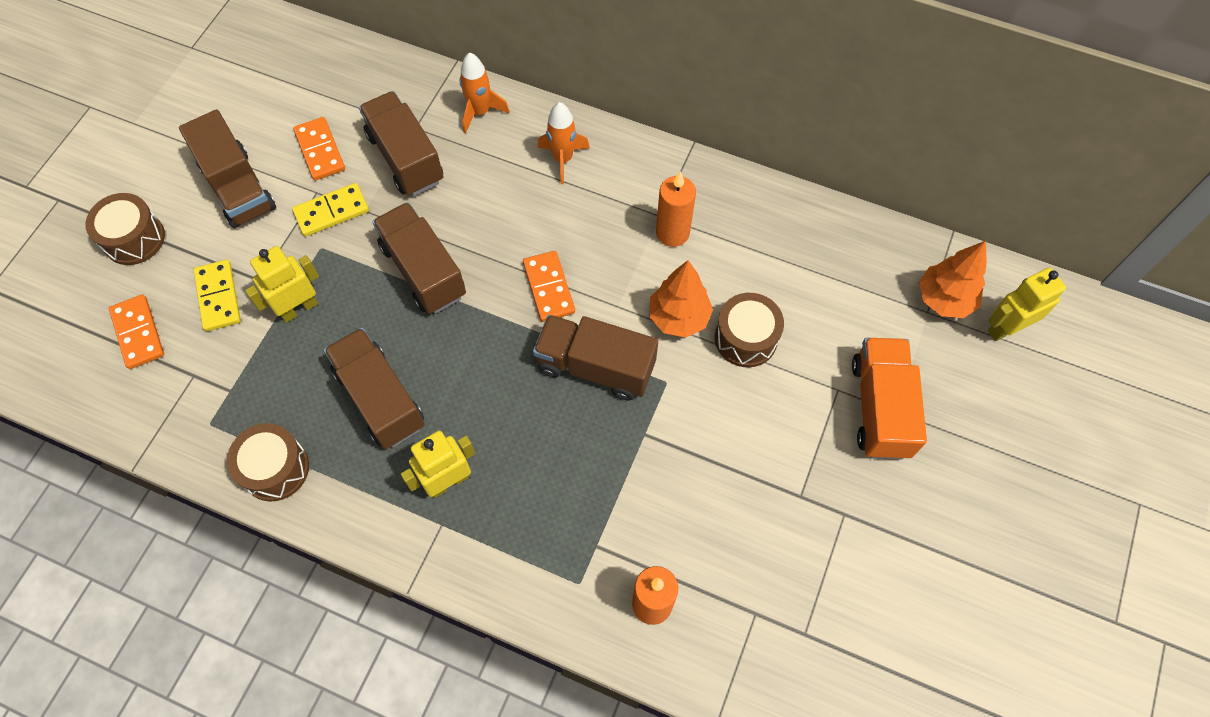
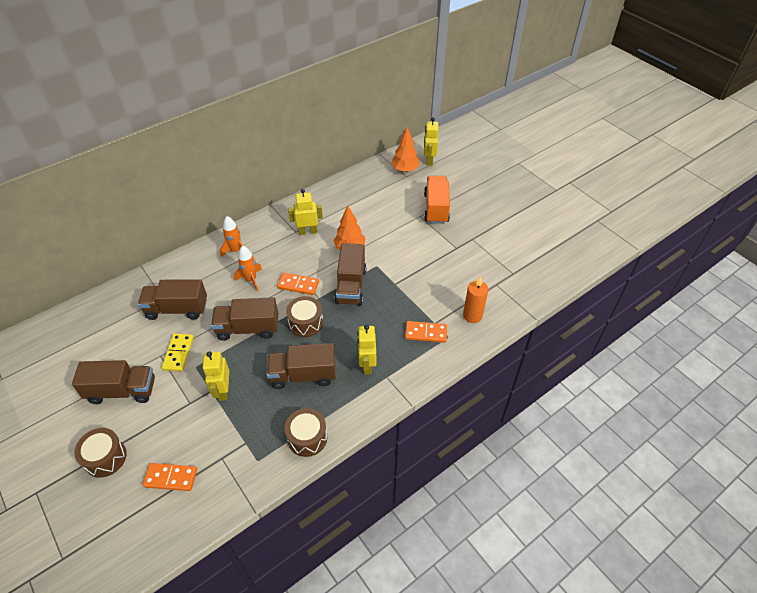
camera: 60 degrees left, 15 degrees down
(218, 297) = (183, 427): yellow domino -> none
(320, 151) = (136, 343): orange domino -> orange domino (426, 333)
(480, 112) = (180, 269): orange rocket -> orange rocket (251, 280)
(595, 367) = (351, 286): brown truck -> brown truck turned 45 degrees counterclockwise
(672, 233) = (307, 231): orange candle -> yellow robot
(746, 338) = (376, 232): brown drum -> brown drum (306, 323)
(880, 408) = (436, 208): orange truck -> orange truck turned 60 degrees clockwise

